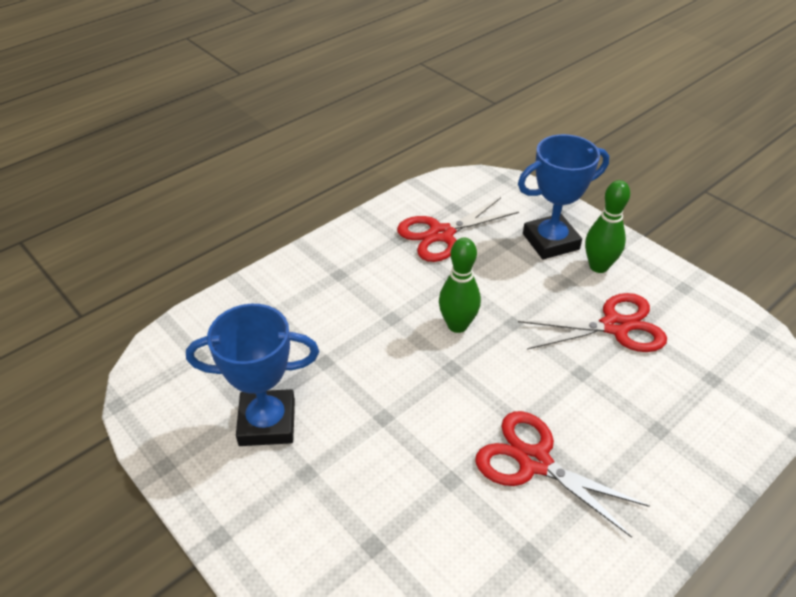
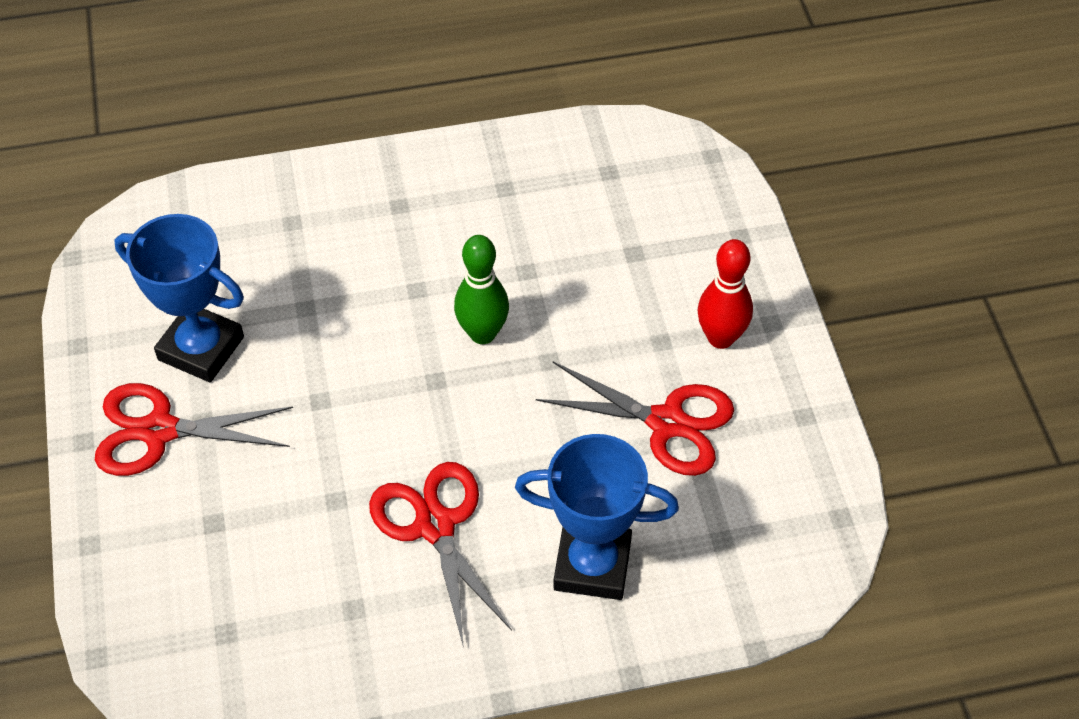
camera: 30 degrees right, 10 degrees up
(441, 234) = (562, 204): red scissors -> red scissors (159, 430)
(550, 241) = (691, 276): blue trophy -> blue trophy (592, 565)
(598, 266) = (720, 338): green bowling pin -> red bowling pin

